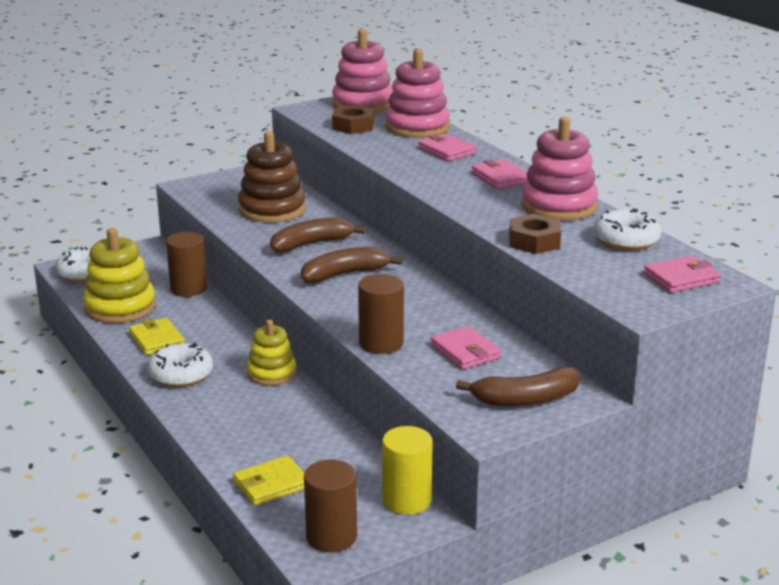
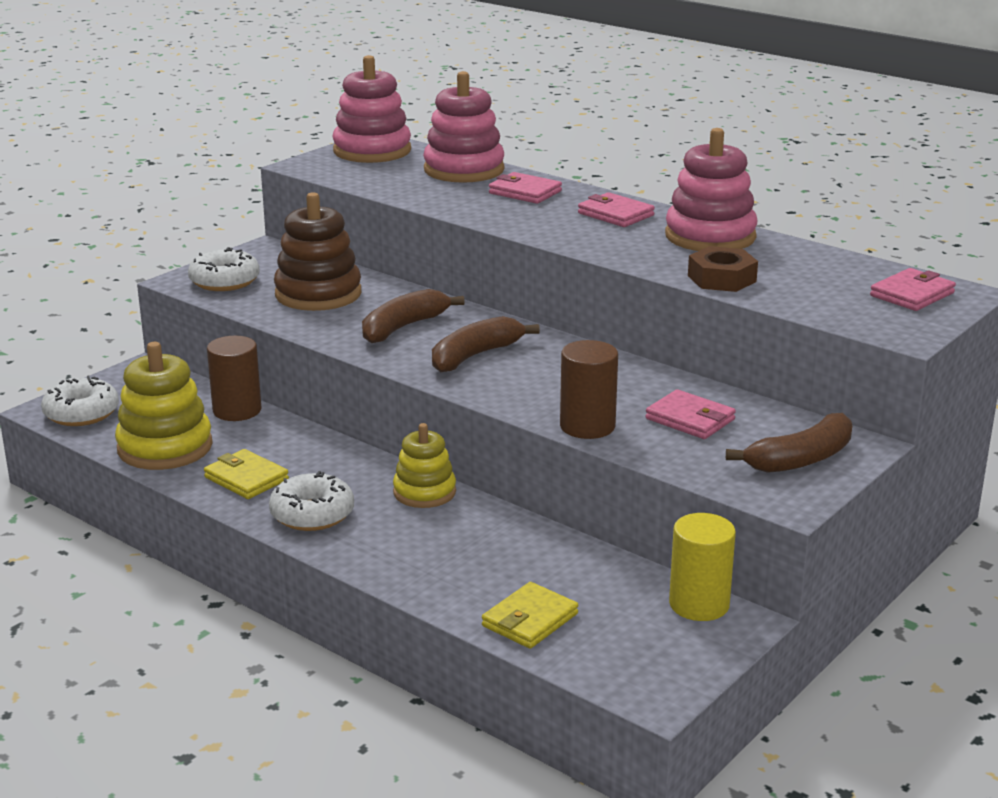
camera: 20 degrees left, 0 degrees up
(331, 537) = (648, 663): brown cylinder -> none
(353, 126) = (386, 177): brown nut -> none
(626, 240) = (817, 263): white donut -> white donut (224, 281)

